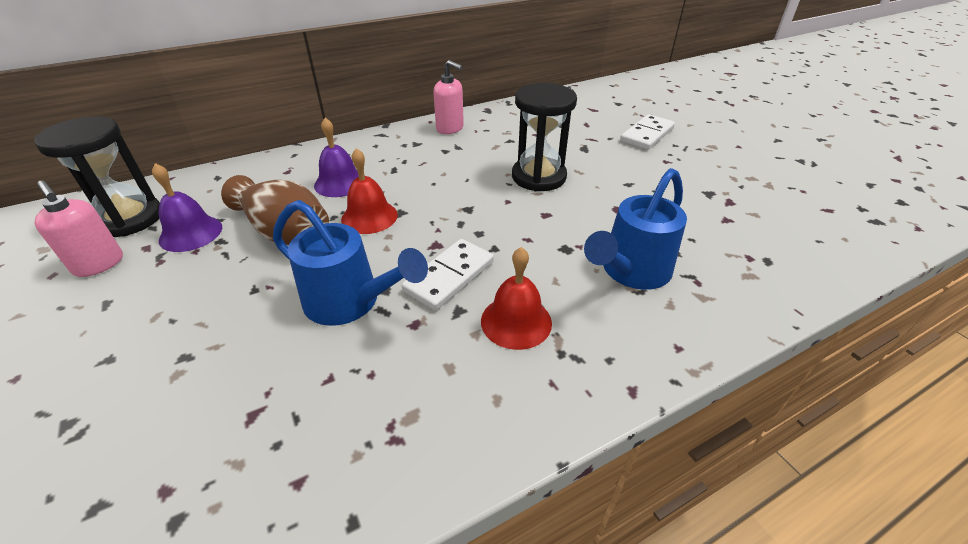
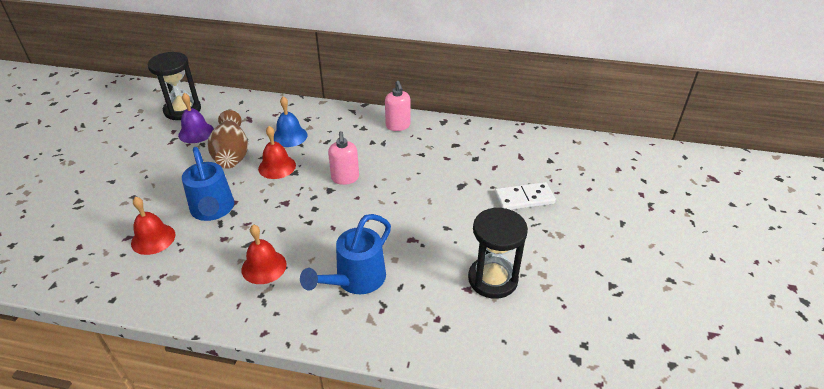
camera: 40 degrees right, 0 degrees up
(99, 264) = (150, 131): pink soap dispenser -> pink soap dispenser (345, 178)
(303, 389) = (153, 239): none -> red bell
(340, 183) = (289, 136): purple bell -> blue bell
(449, 276) = (267, 224): white domino -> none
(538, 177) = (398, 191): black hourglass -> black hourglass (492, 279)
(630, 272) = (355, 280): blue watering can -> blue watering can turned 45 degrees counterclockwise

